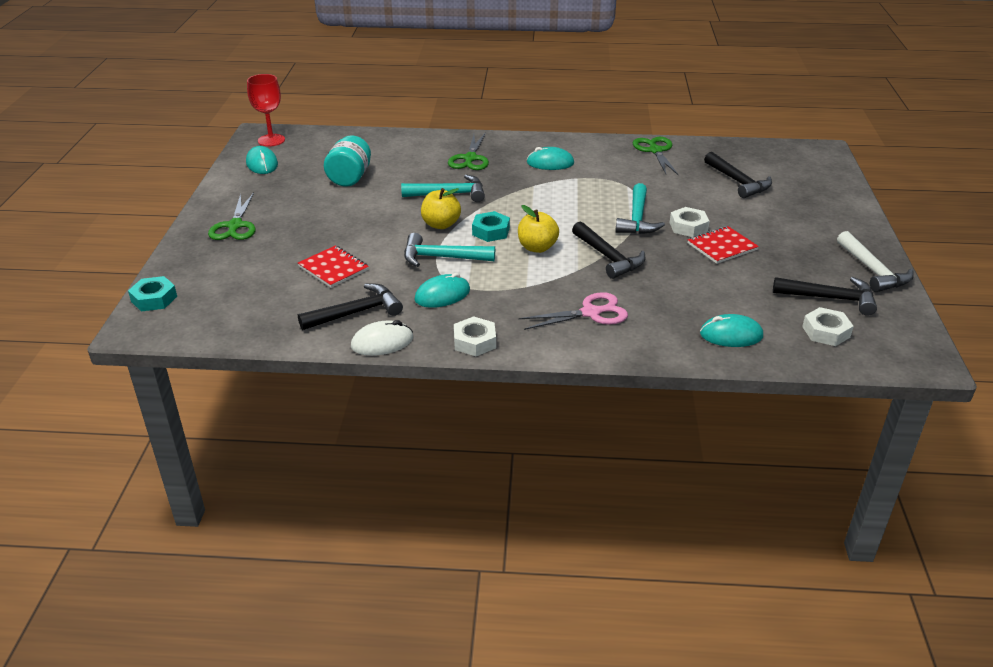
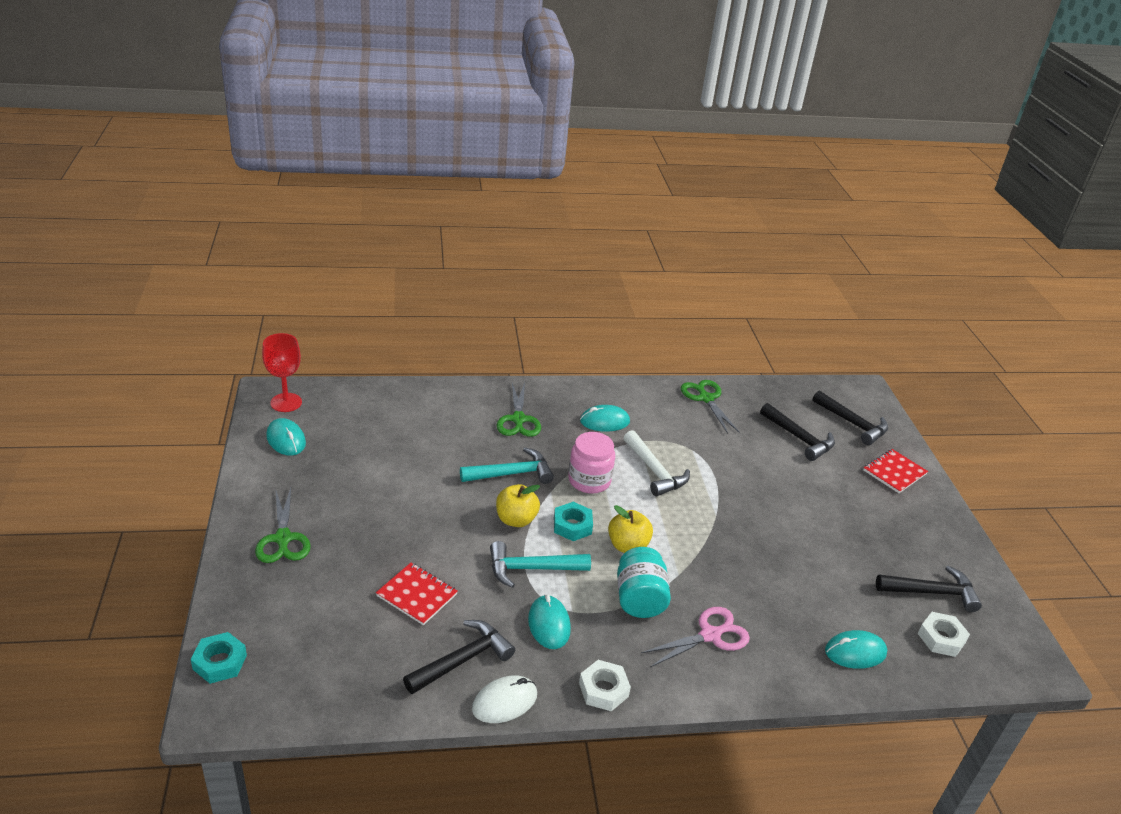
camera: 15 degrees left, 0 degrees up
(350, 178) = (394, 456): turquoise jar -> turquoise jar (639, 599)
(442, 295) = (549, 624): turquoise mouse -> turquoise mouse turned 60 degrees counterclockwise
(519, 202) = (589, 480): none -> pink jar
(608, 257) = (704, 554): black hammer -> black hammer (853, 424)
(637, 219) = (716, 497): turquoise hammer -> none
(688, 227) = (770, 504): white nut -> none
(722, 246) = (810, 529): red notebook -> red notebook (894, 472)
(873, 271) = (959, 551): white hammer -> white hammer (655, 471)

